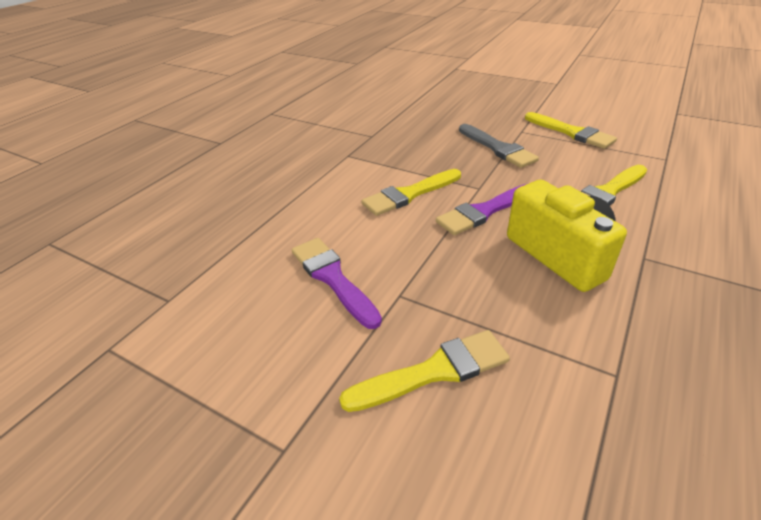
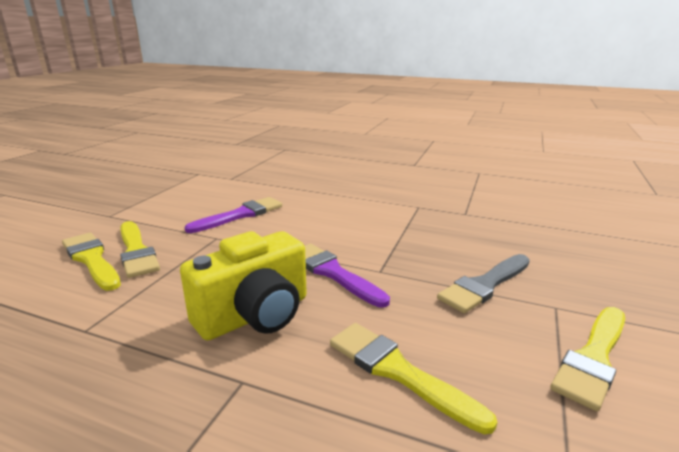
camera: 80 degrees right, 15 degrees down
(409, 194) = (356, 236): yellow brush -> yellow brush (92, 259)

